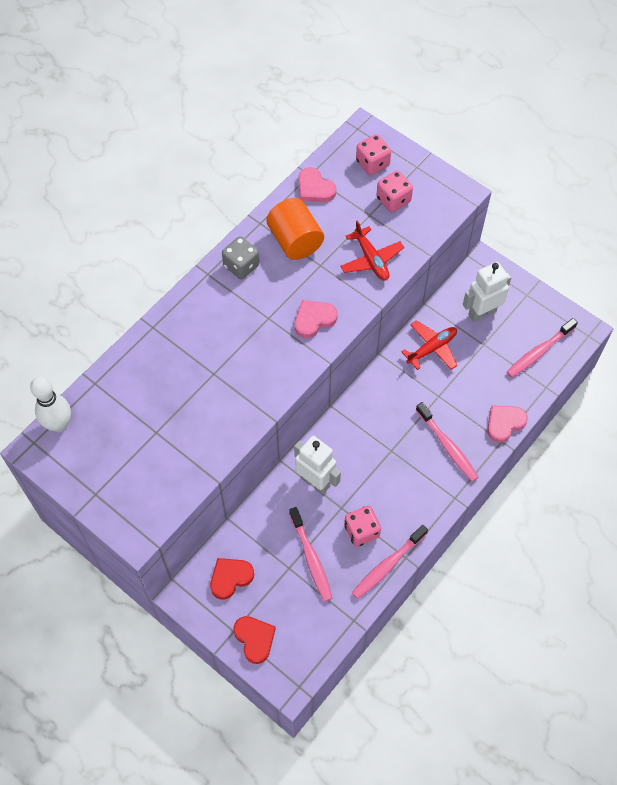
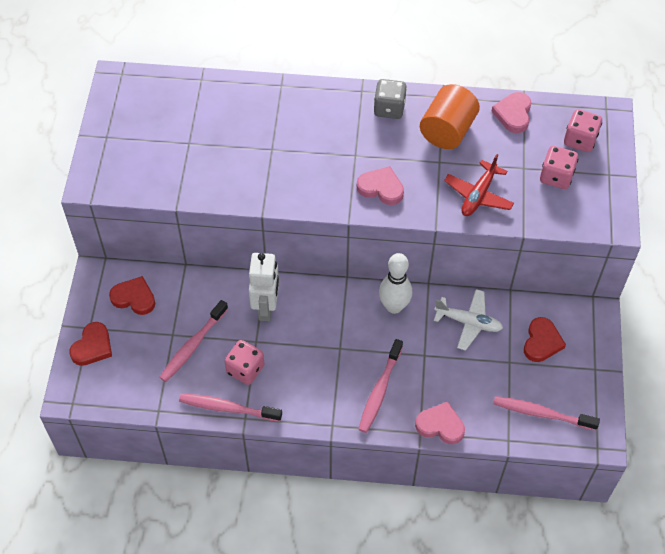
camera: 55 degrees right, 5 degrees down
(59, 424) = (148, 79): white bowling pin -> white bowling pin (394, 306)
(431, 348) = (468, 322): red plane -> white plane
(482, 312) = (542, 342): white robot -> red heart

